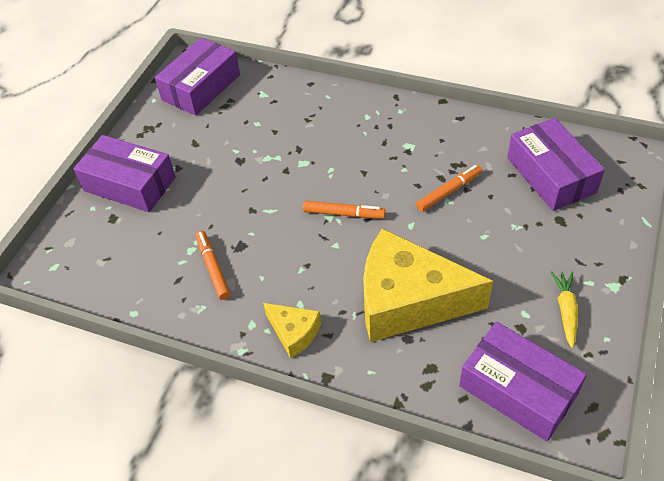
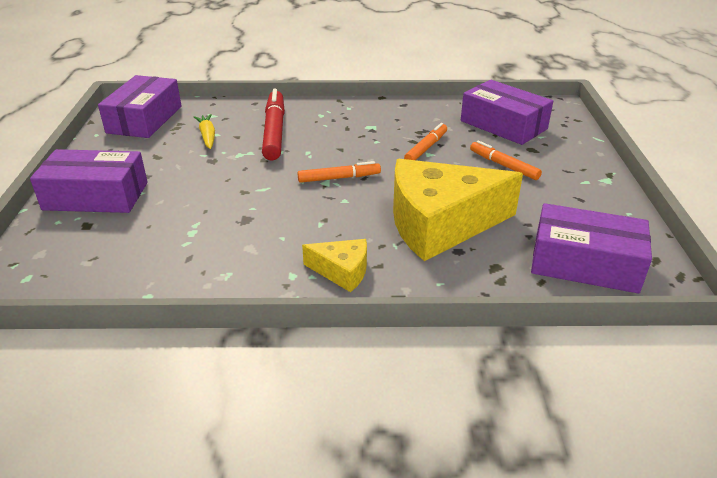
camera: 25 degrees left, 15 degrees down
(213, 268) = (225, 240): orange marker -> orange marker (503, 165)
(312, 132) = (274, 131): none -> red marker
(565, 310) = (581, 202): yellow carrot -> yellow carrot (207, 136)

